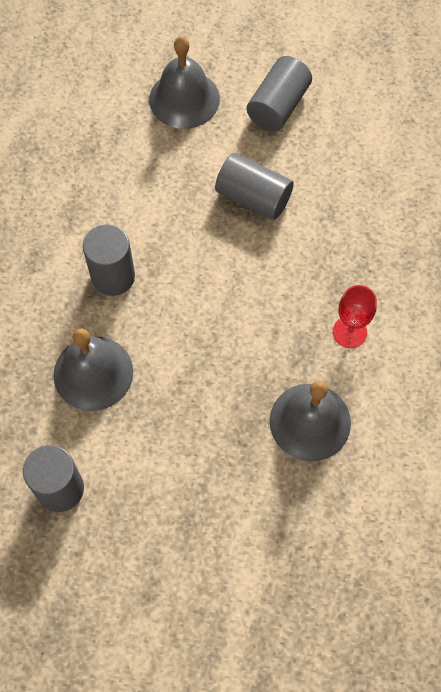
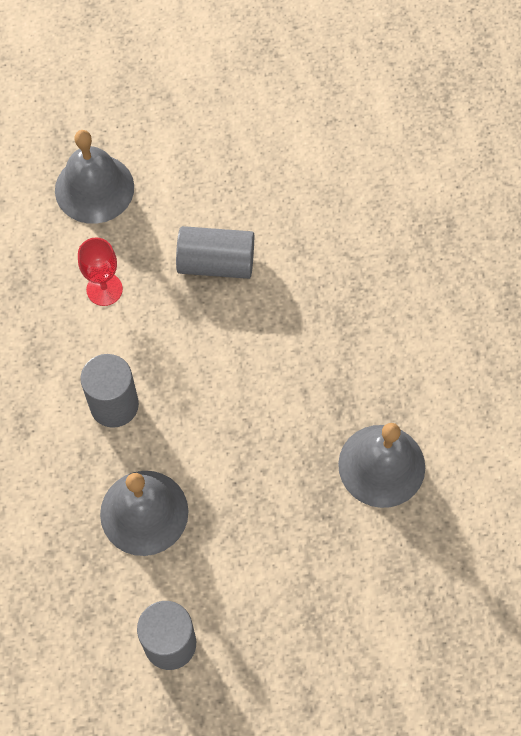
camera: 25 degrees left, 0 degrees up
(278, 106) = (195, 157): grey cylinder -> none
(349, 332) = (377, 360): red goblet -> red goblet (104, 289)

